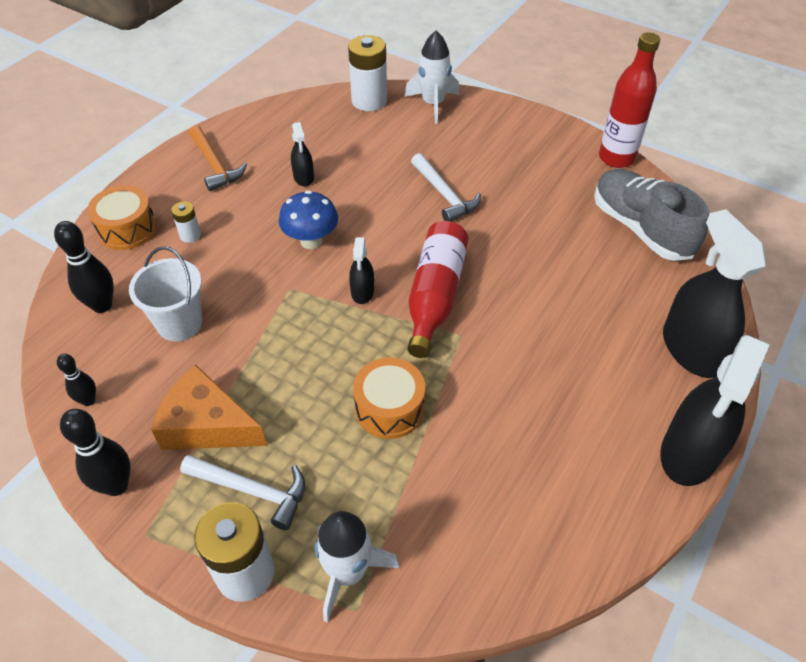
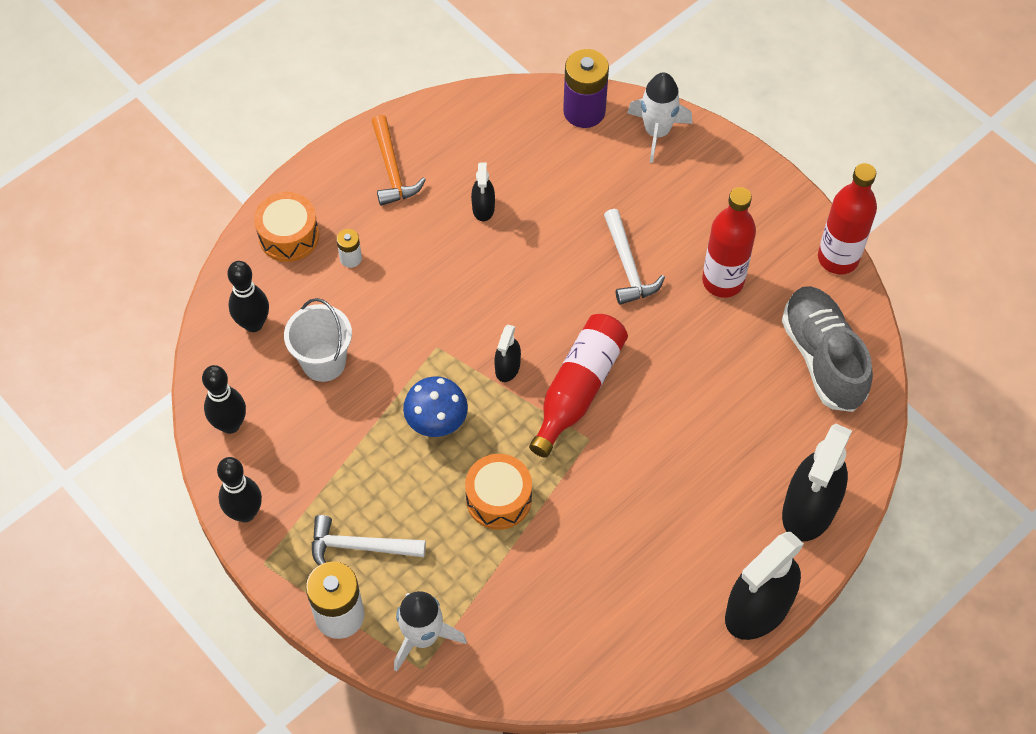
camera: 15 degrees right, 10 degrees up
(88, 400) = (230, 424): black bowling pin -> black bowling pin, size x1.65
(207, 425) = (331, 475): orange cheese -> none
(252, 491) = (359, 547): white hammer -> white hammer turned 150 degrees clockwise
(311, 241) = (471, 294): blue mushroom -> blue mushroom (436, 422)
(369, 101) = (584, 111): white battery -> purple battery
(530, 190) = (723, 281): none -> red bottle
(691, 349) = (809, 509): black spray bottle -> black spray bottle turned 150 degrees counterclockwise

